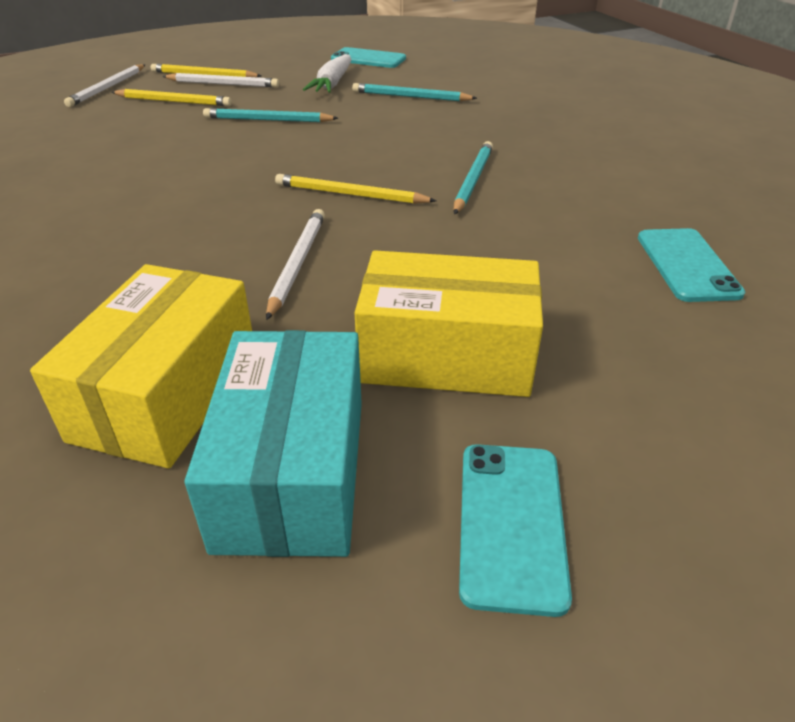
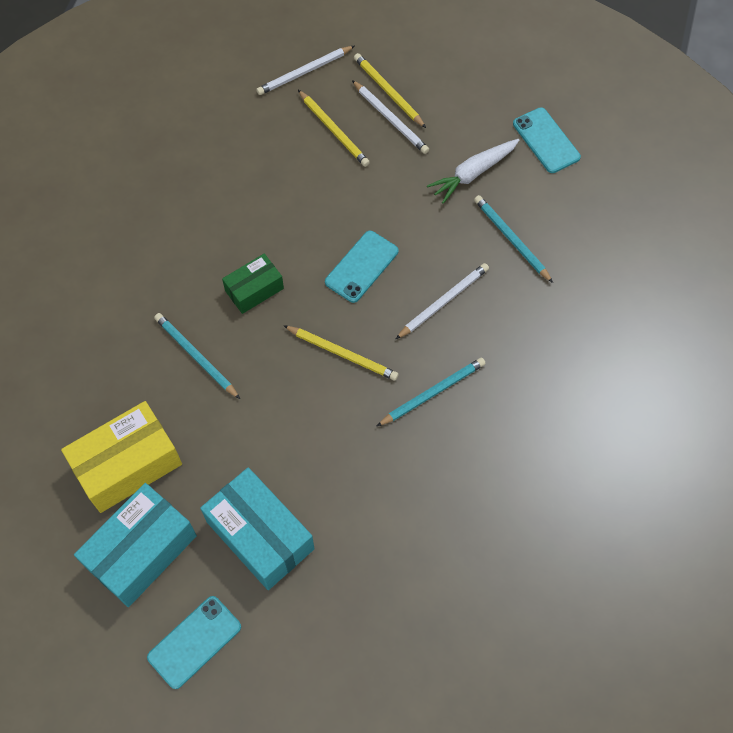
camera: 40 degrees right, 25 degrees up
(195, 196) = (254, 290): none -> green box
(267, 120) = (374, 208): turquoise pencil -> turquoise pencil (195, 356)
(297, 263) = (255, 406): white pencil -> white pencil (443, 301)
(350, 194) = (342, 354): yellow pencil -> yellow pencil turned 150 degrees clockwise
(446, 355) = (260, 535): yellow box -> turquoise box
(687, 265) = (457, 571): turquoise phone -> turquoise phone (362, 267)

